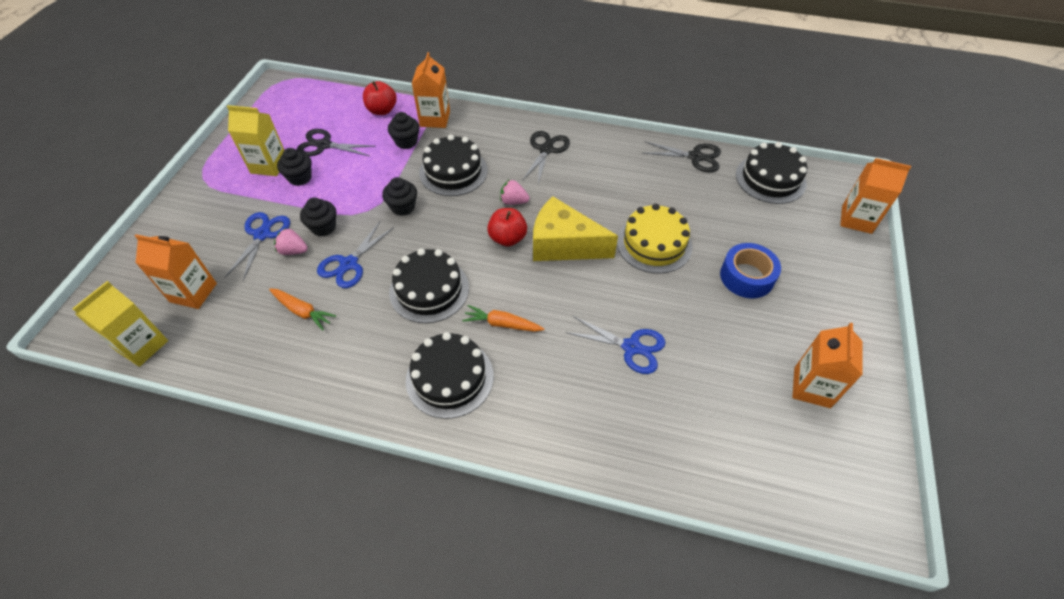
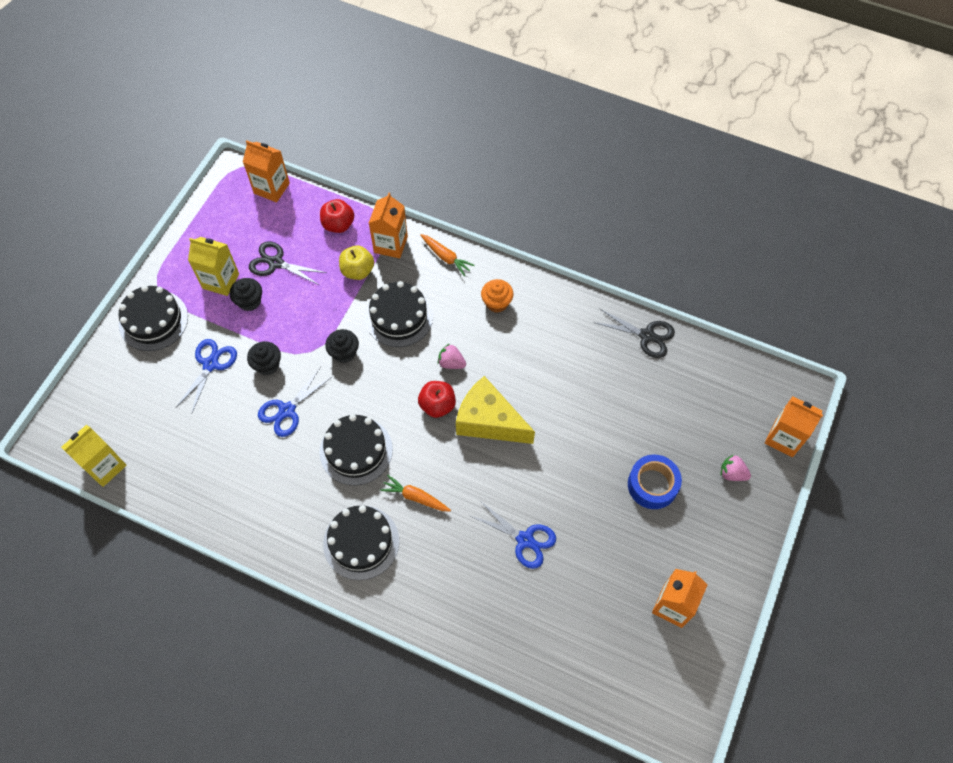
camera: 10 degrees right, 10 degrees up
(193, 292) = (148, 419): orange carton -> orange carton (271, 188)
(293, 251) = (238, 387): pink strawberry -> pink strawberry (732, 473)
(302, 311) = (242, 454): orange carrot -> orange carrot (446, 257)
(406, 142) = (357, 271): black cupcake -> yellow apple
(546, 150) = (496, 303): black scissors -> orange cupcake
(654, 244) = (575, 434): yellow cake -> none
(770, 179) = (715, 375): black cake -> black cake (153, 320)

